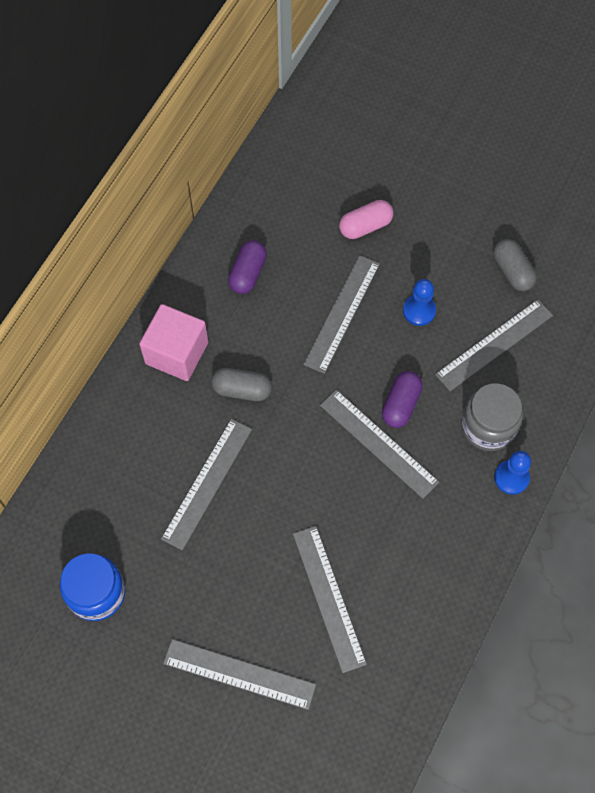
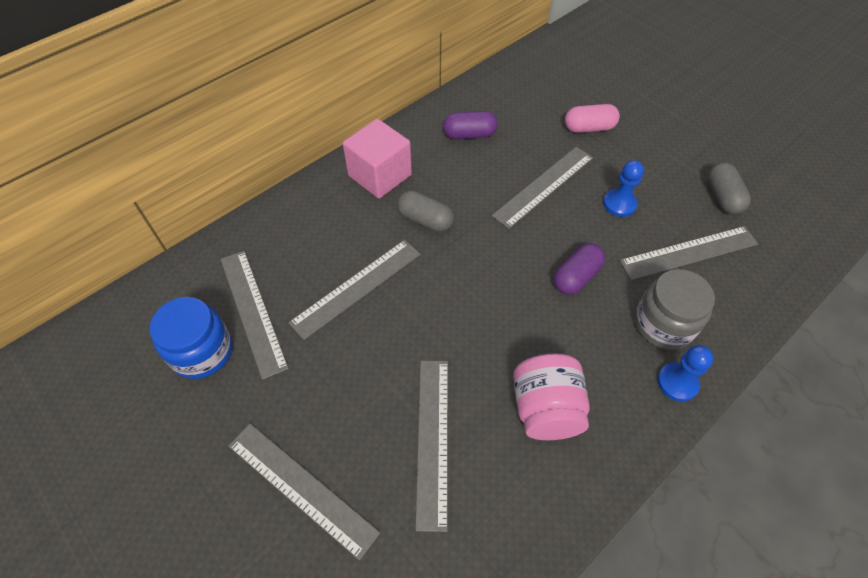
camera: 20 degrees right, 10 degrees down
(248, 273) = (469, 135): purple capsule -> purple capsule turned 45 degrees clockwise
(378, 443) = (541, 304): grey ruler -> grey ruler (252, 311)
(411, 539) = (545, 409): none -> pink jar

